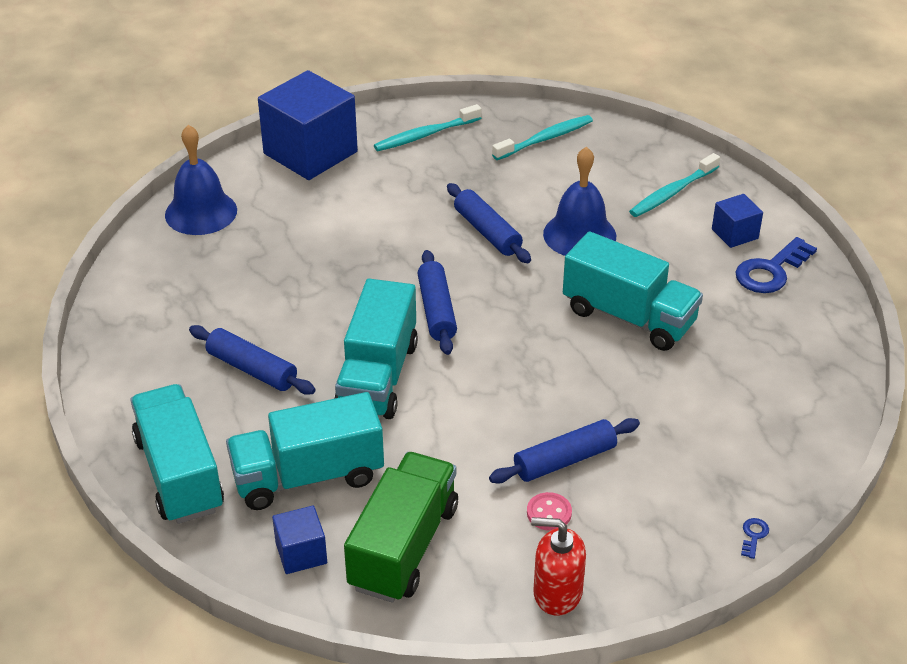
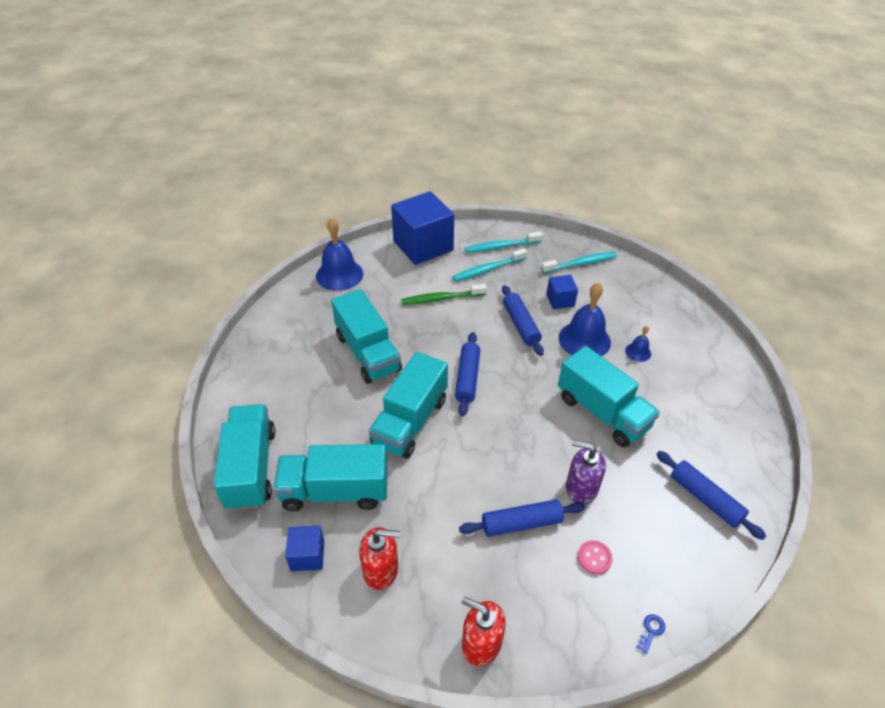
camera: 15 degrees right, 5 degrees up
(252, 369) = (329, 396): blue rolling pin -> blue rolling pin (705, 499)
(285, 305) = (368, 353): none -> turquoise truck
(364, 218) = (441, 299): none -> green toothbrush
(403, 547) = (381, 569): green truck -> red soap dispenser
(549, 513) = (496, 567): pink button -> pink button (594, 558)
(627, 407) = (581, 488): none -> purple soap dispenser
(654, 237) = (638, 352): none -> blue bell
(672, 193) = (659, 320): turquoise toothbrush -> turquoise toothbrush (488, 269)
(734, 234) = (698, 361): blue cube -> blue cube (560, 300)
(771, 271) = (718, 397): blue key -> none

